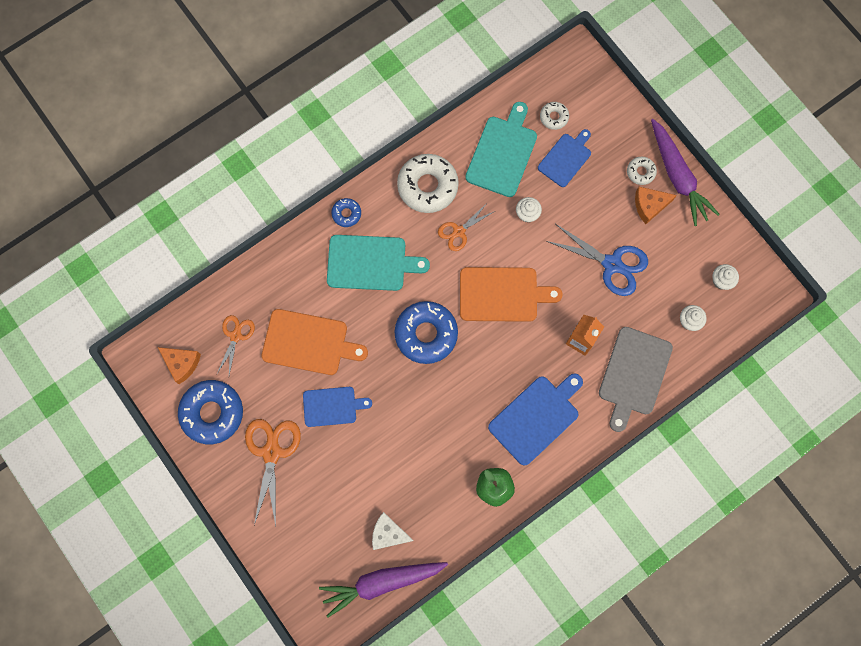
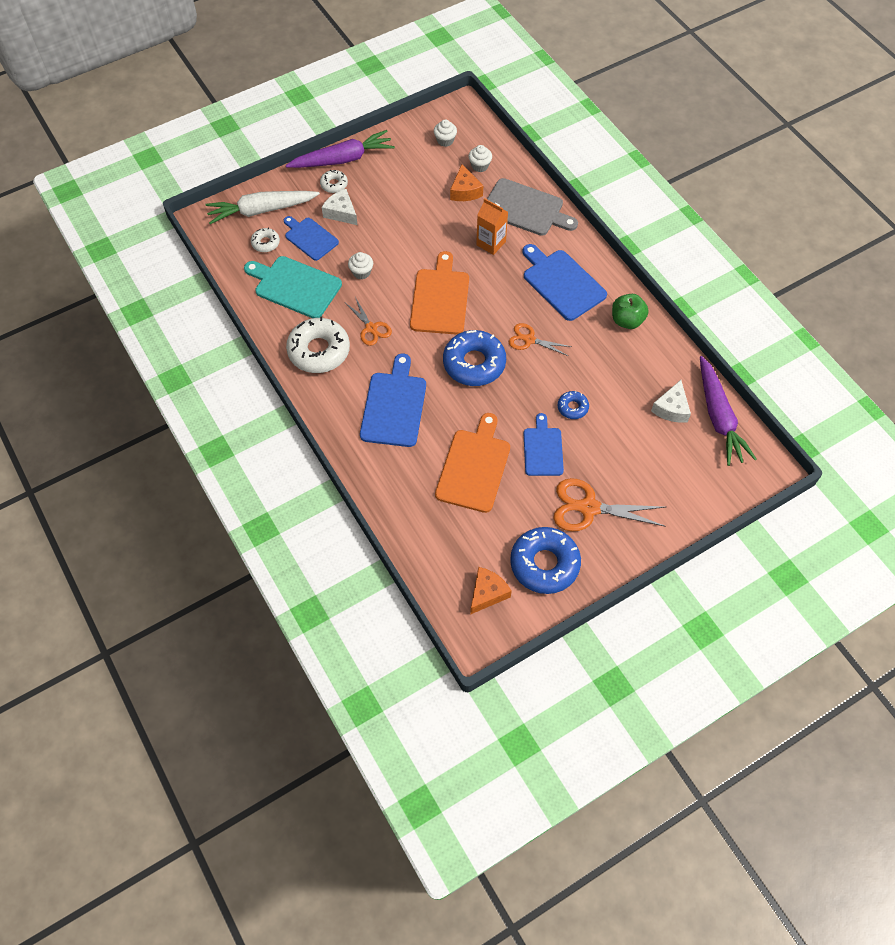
camera: 85 degrees left, 15 degrees down
(236, 336) = (460, 537): orange scissors -> orange scissors (529, 339)
(346, 214) = (337, 424): blue donut -> blue donut (572, 407)
(370, 263) = (394, 406): turquoise cutting board -> blue cutting board
(595, 106) = (261, 210): none -> white carrot
(603, 184) = (341, 212): none -> white cheese
(612, 264) = (420, 213): blue scissors -> none
(649, 205) = (368, 181): orange cheese -> orange cheese (465, 191)

